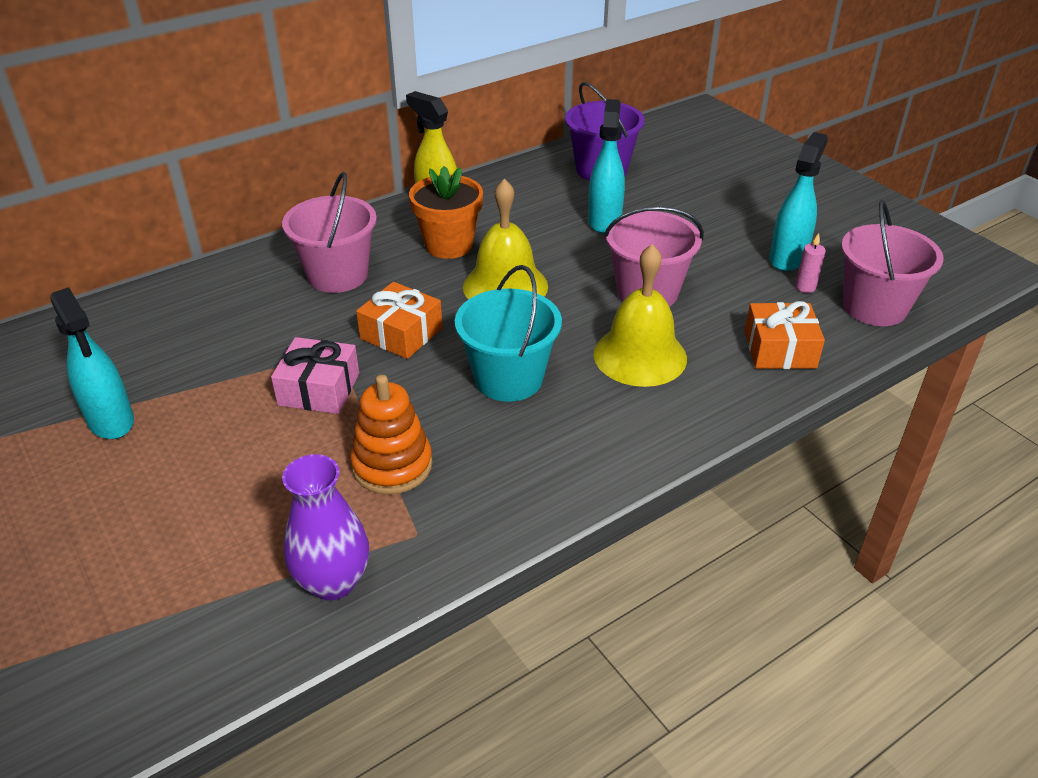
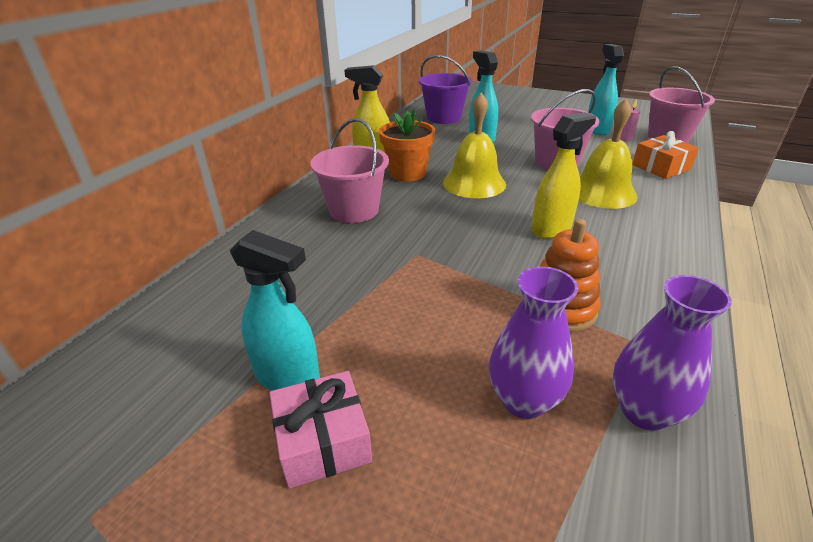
camera: 30 degrees left, 5 degrees down
(252, 525) = (523, 401): none -> purple vase
(319, 389) = (438, 282): pink gift -> pink gift (323, 441)
(401, 333) = (447, 228): orange gift -> none
(508, 378) = (551, 229): turquoise bucket -> yellow spray bottle

